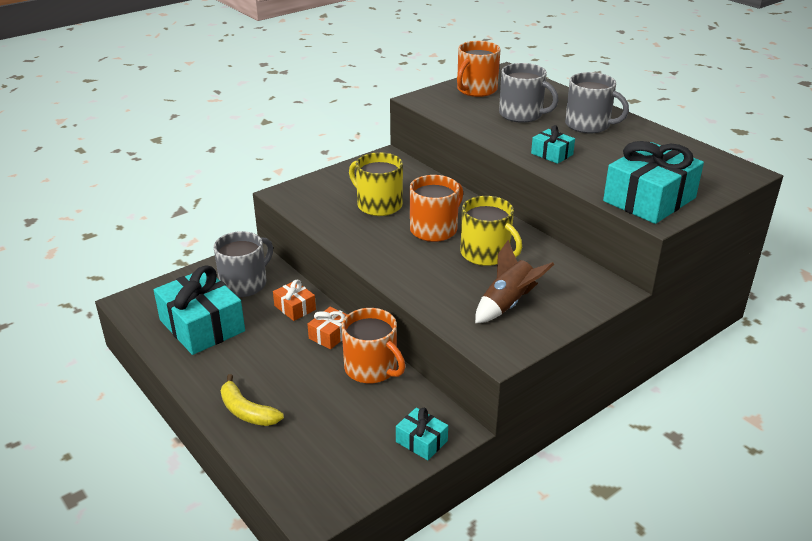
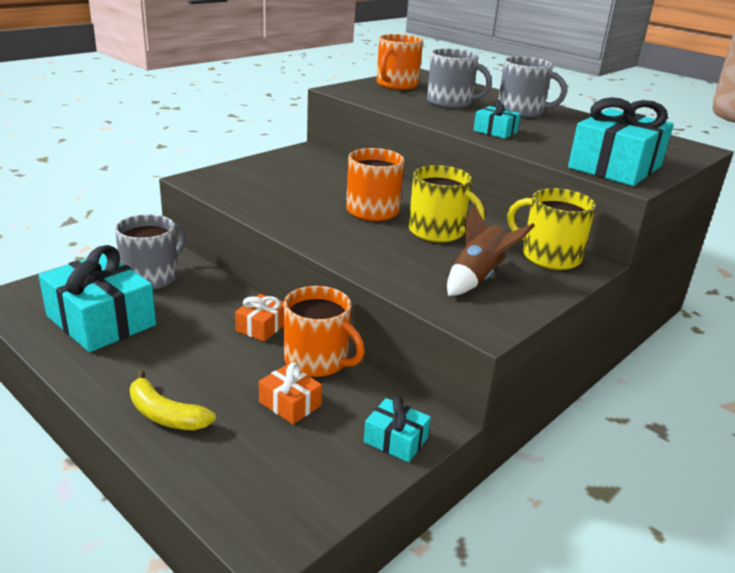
camera: 10 degrees left, 5 degrees down
(295, 308) = (215, 300): orange gift -> orange gift (290, 404)
(378, 205) = (306, 189): yellow mug -> yellow mug (549, 256)

